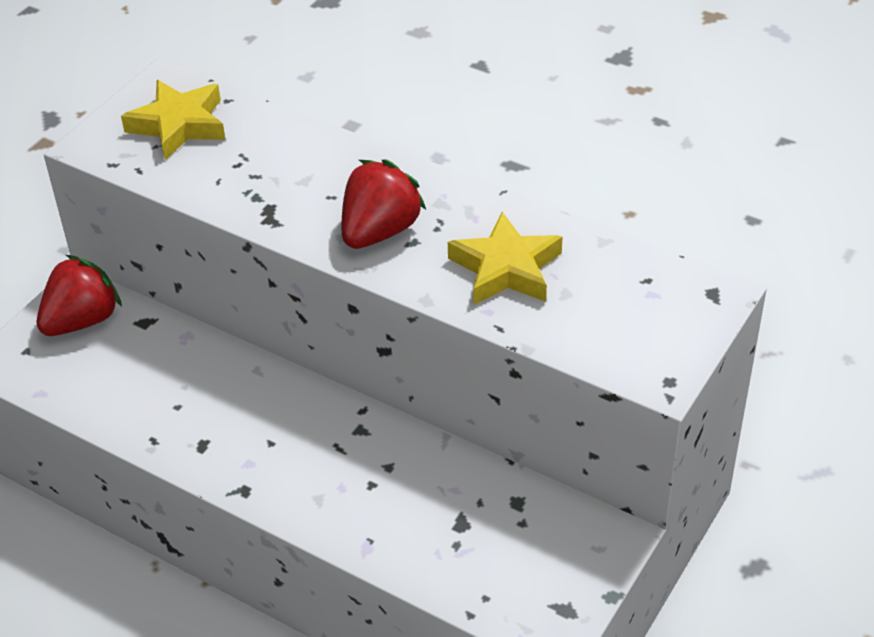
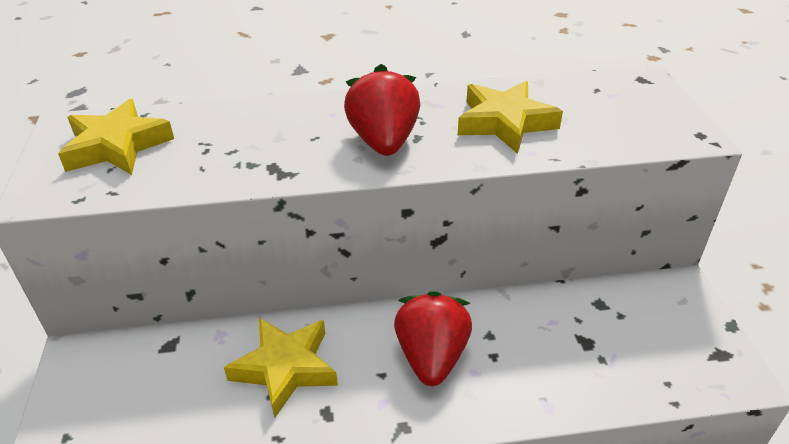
camera: 40 degrees left, 5 degrees down
(82, 320) = (104, 377): red strawberry -> red strawberry (431, 356)
(207, 392) = (285, 368): none -> yellow star

